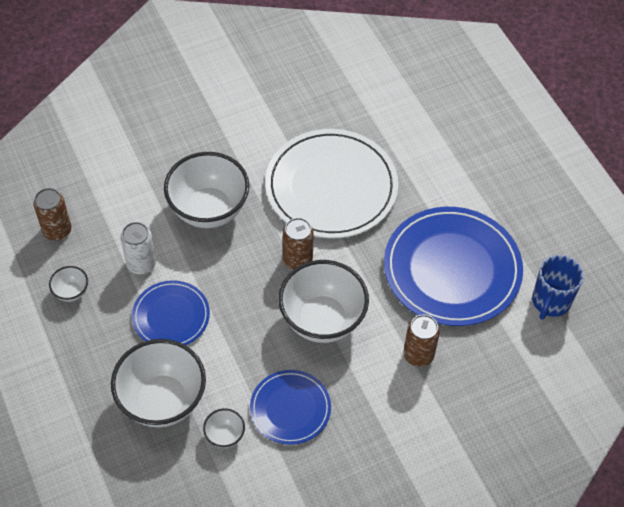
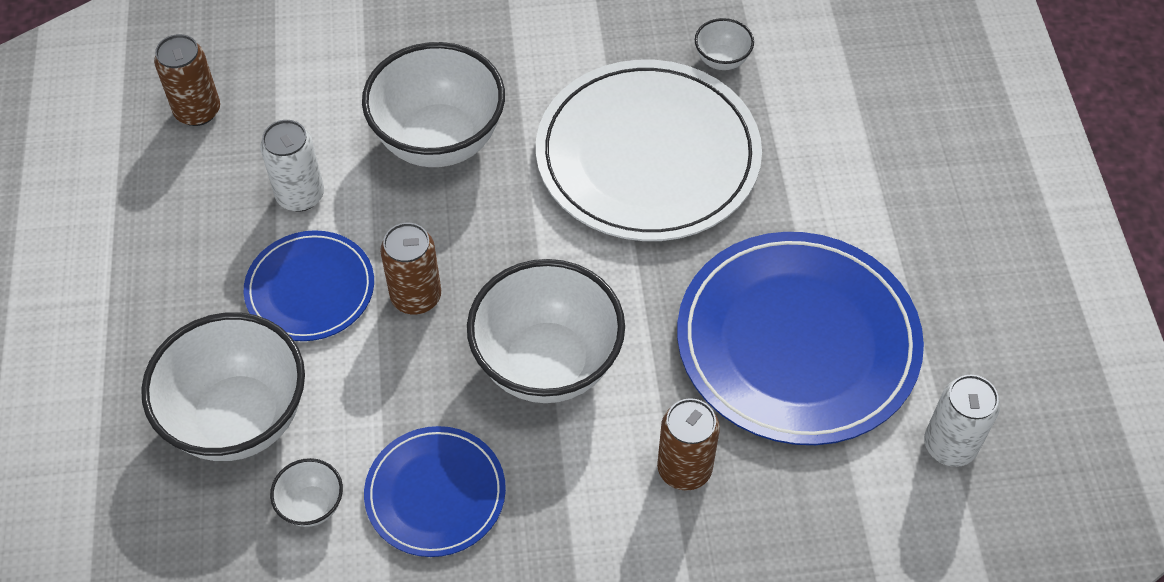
camera: 20 degrees right, 0 degrees up
(71, 292) = (177, 209): white bowl -> white bowl (722, 60)
(297, 260) = (547, 256): brown can -> brown can (416, 297)
(550, 302) = (949, 445): blue mug -> white can

